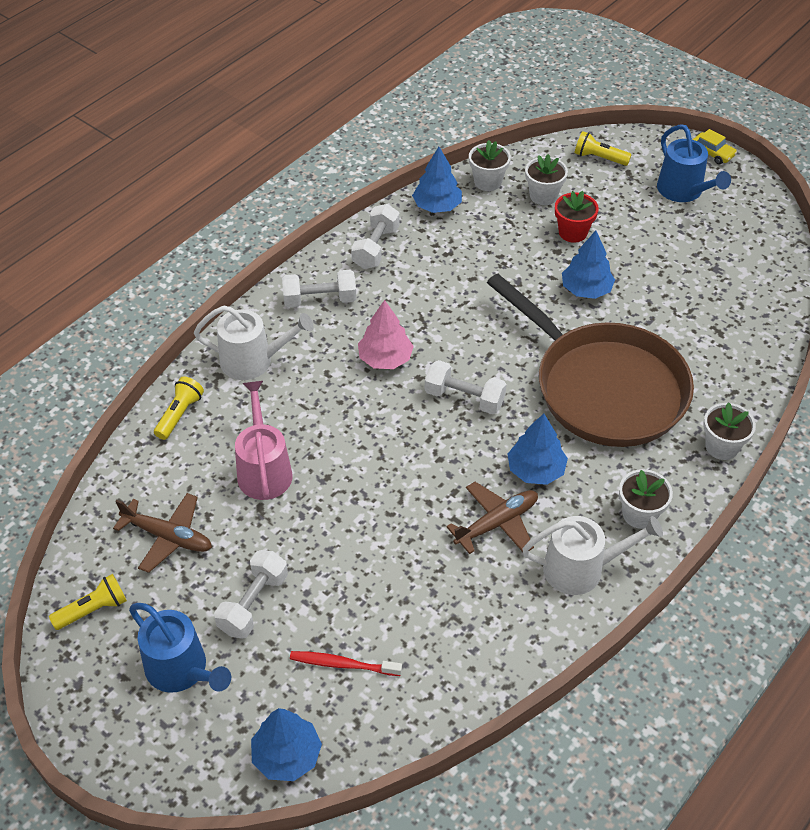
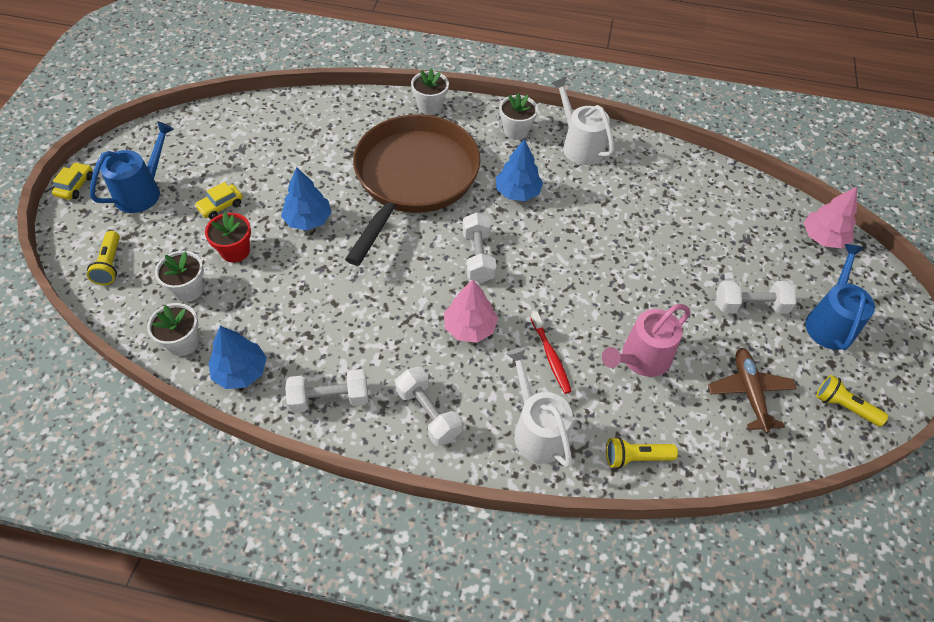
camera: 120 degrees left, 5 degrees up
(287, 755) = (823, 237): blue tree -> pink tree
(342, 664) = (745, 236): red toothbrush -> red toothbrush (550, 356)
(497, 523) = (578, 198): brown plane -> none
(637, 236) = (220, 206): none -> yellow car

